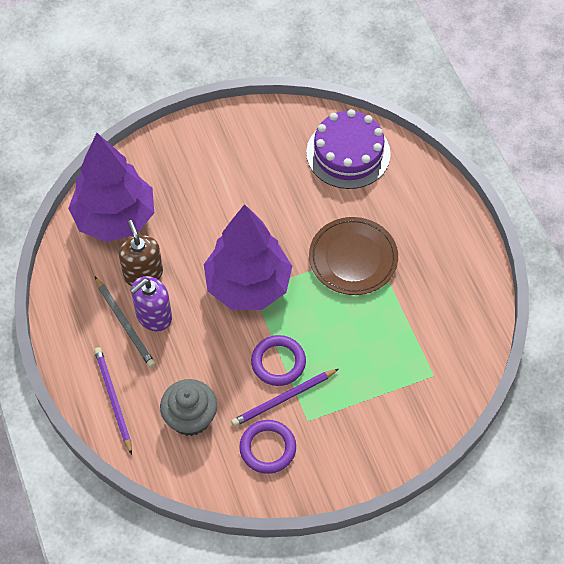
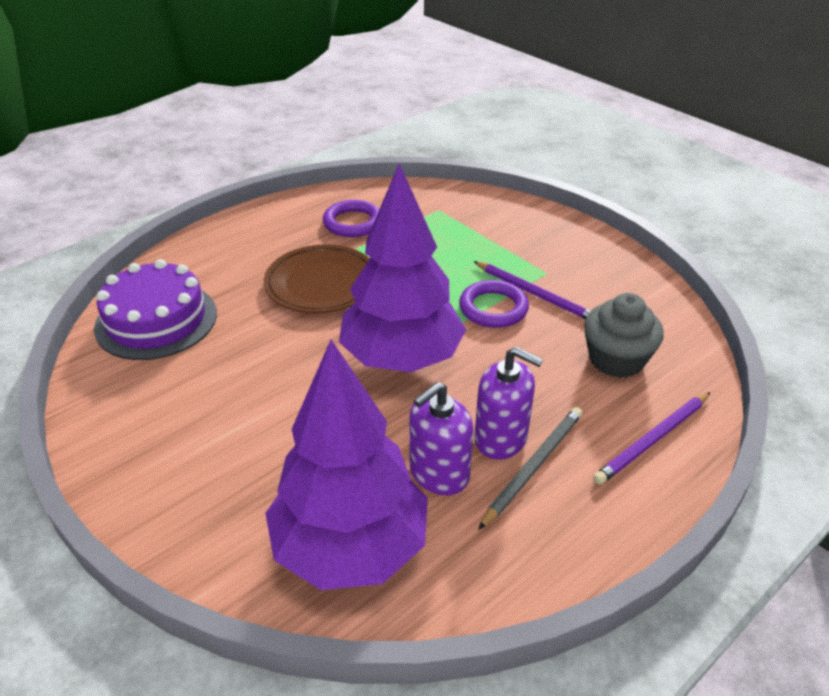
camera: 110 degrees left, 20 degrees down
(143, 274) = (439, 473): brown soap dispenser -> purple soap dispenser
(267, 448) = (601, 292): purple ring -> purple ring (353, 223)

